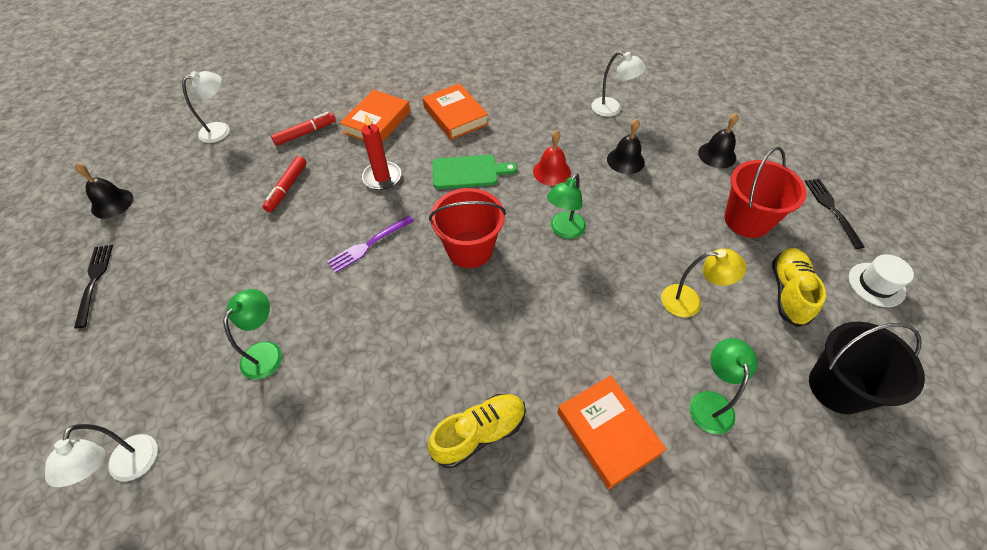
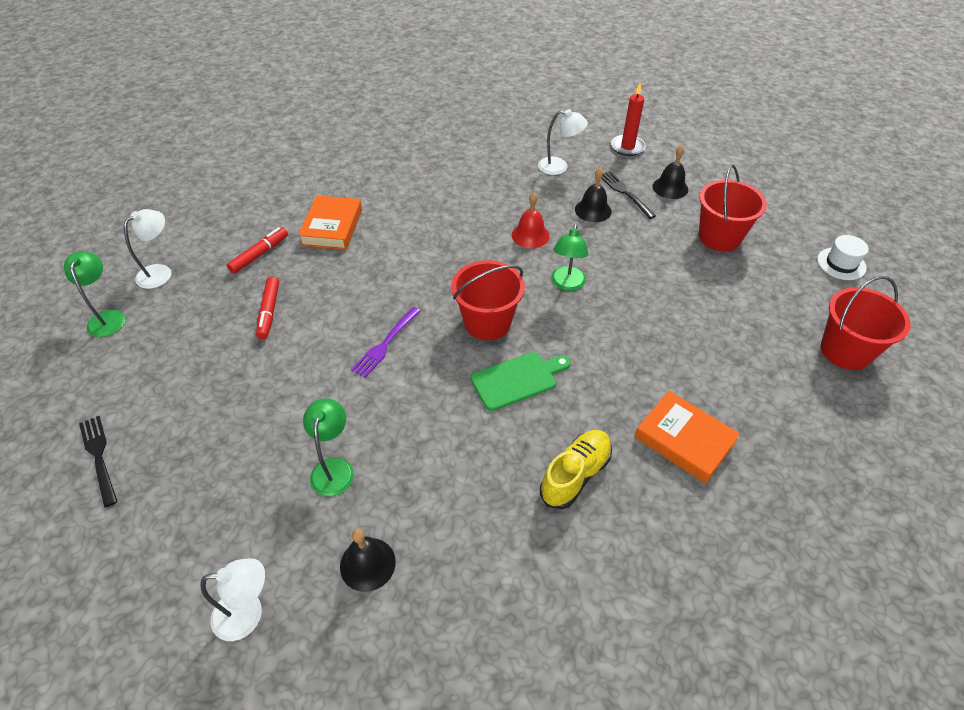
camera: 20 degrees left, 5 degrees down
(112, 203) = (72, 375): black bell -> black bell (367, 564)
(130, 468) = (248, 614): white lamp -> white lamp turned 75 degrees counterclockwise
(382, 177) = (366, 278): red candle -> red candle (627, 147)
(455, 116) = (410, 204): orange book -> none
(468, 172) = (450, 253): green cutting board -> green cutting board (517, 380)
(690, 301) = (702, 316): yellow lamp -> none
(710, 402) = (755, 391): green lamp -> green lamp (107, 317)
(788, 292) = (777, 287): yellow shoe -> none
(832, 210) = (783, 212): black fork -> black fork (625, 193)
(837, 387) = (845, 351): black bucket -> red bucket

